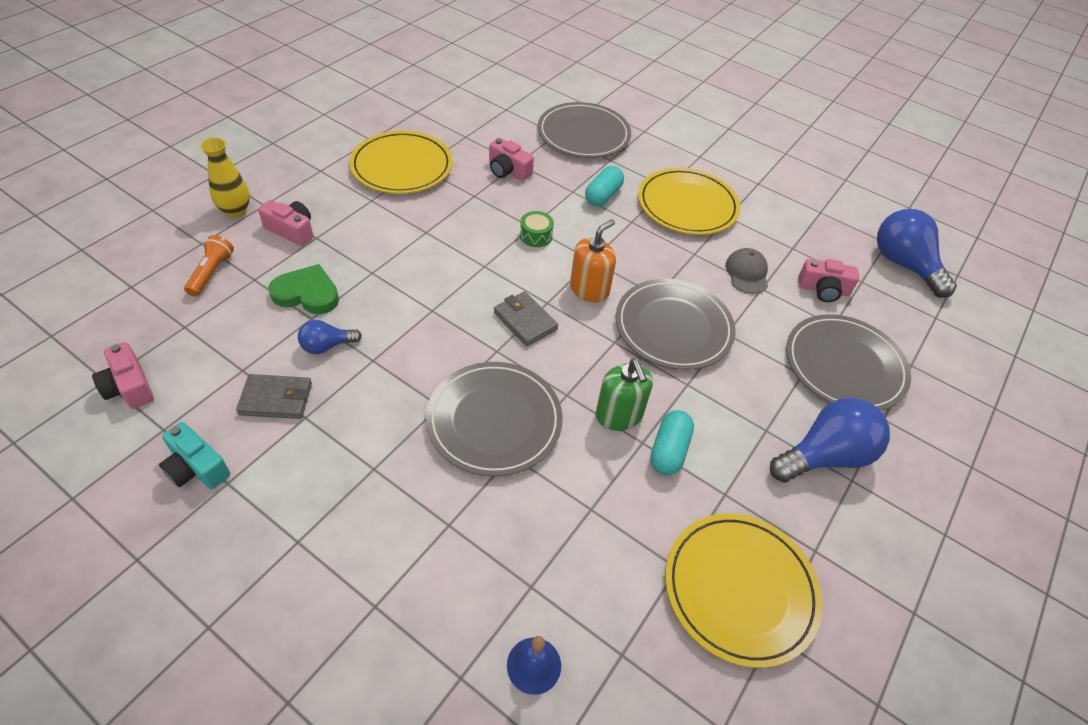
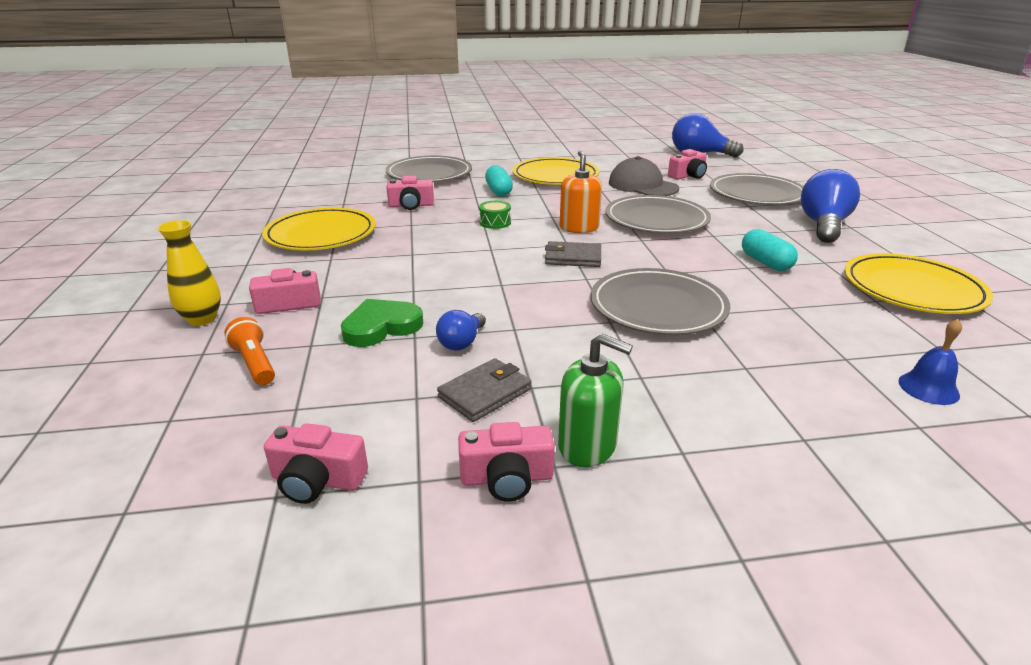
camera: 40 degrees left, 20 degrees down
(196, 467) = (507, 478): turquoise camera -> pink camera
(619, 415) = (712, 264): green soap dispenser -> green soap dispenser (587, 446)
(747, 273) = (642, 185): grey cap -> grey cap, size x1.58

